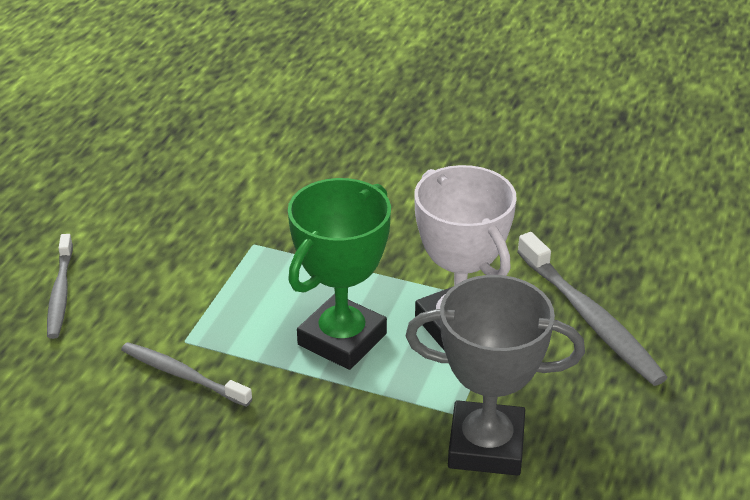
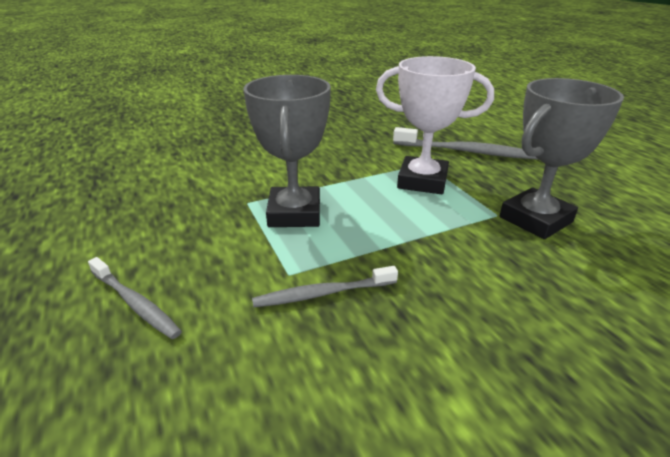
camera: 45 degrees left, 5 degrees down
(274, 283) = (294, 213): none -> grey trophy
(342, 339) = (382, 217): green trophy -> none

